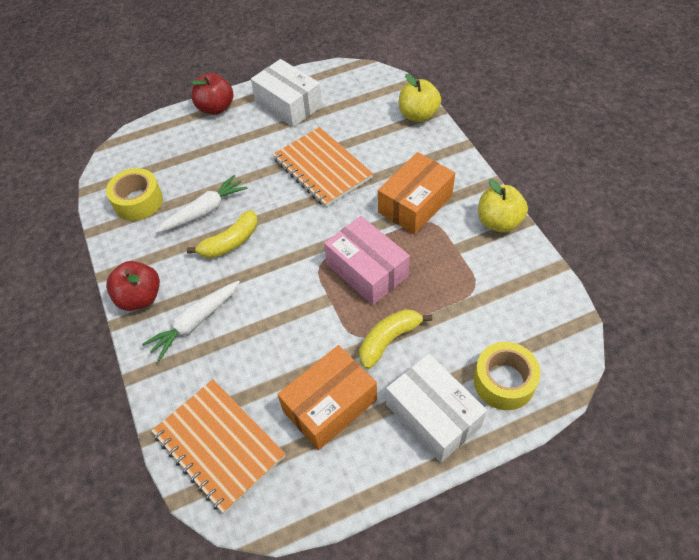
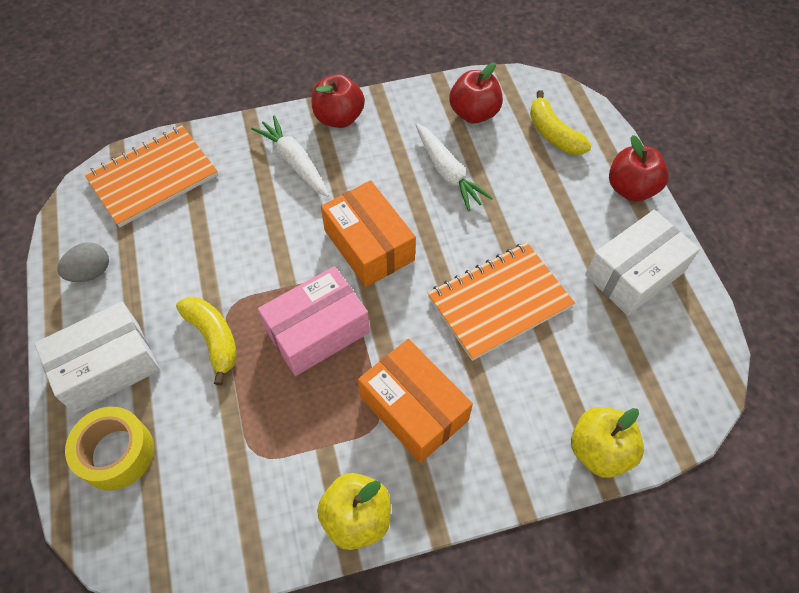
camera: 95 degrees right, 5 degrees up
(138, 201) = (474, 113): yellow tape -> red apple
(230, 242) = (394, 196): yellow banana -> yellow banana (553, 134)
(330, 405) = (157, 271): orange box -> orange box (369, 245)
(340, 466) = (91, 272): none -> grey egg

